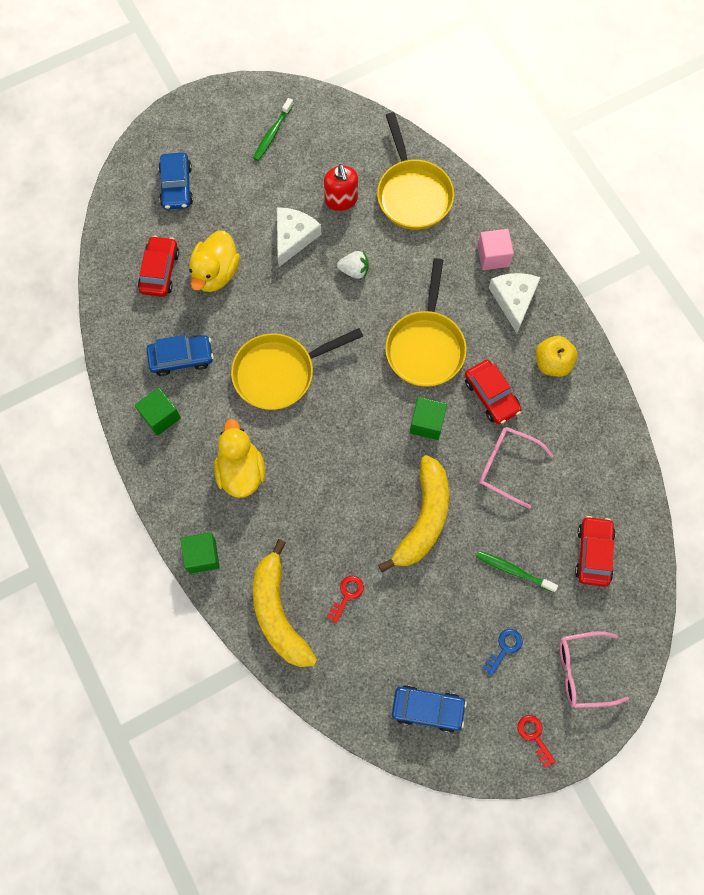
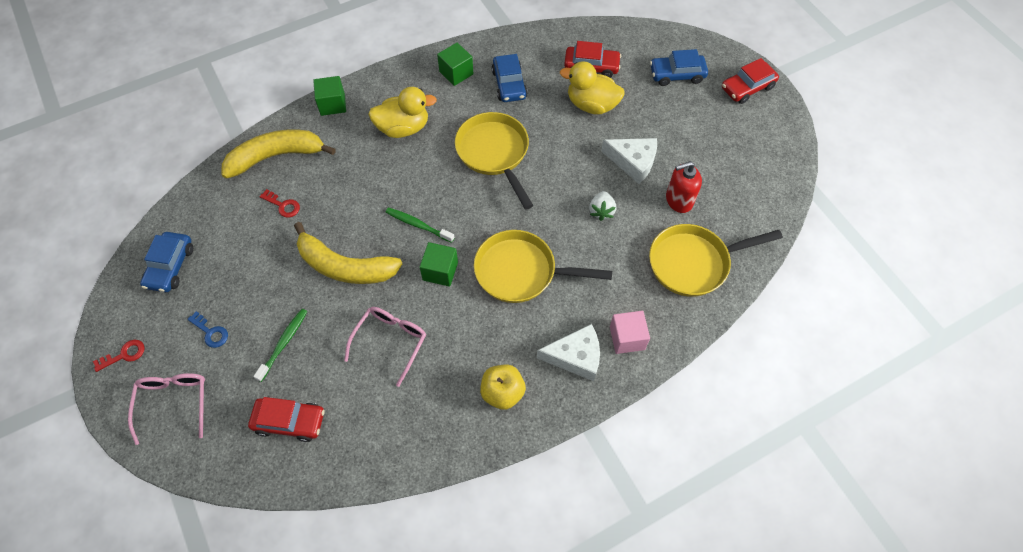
camera: 90 degrees right, 10 degrees down
(272, 134) = (744, 143): green toothbrush -> green toothbrush (418, 225)
(491, 395) = (467, 330): red car -> red car (747, 88)

